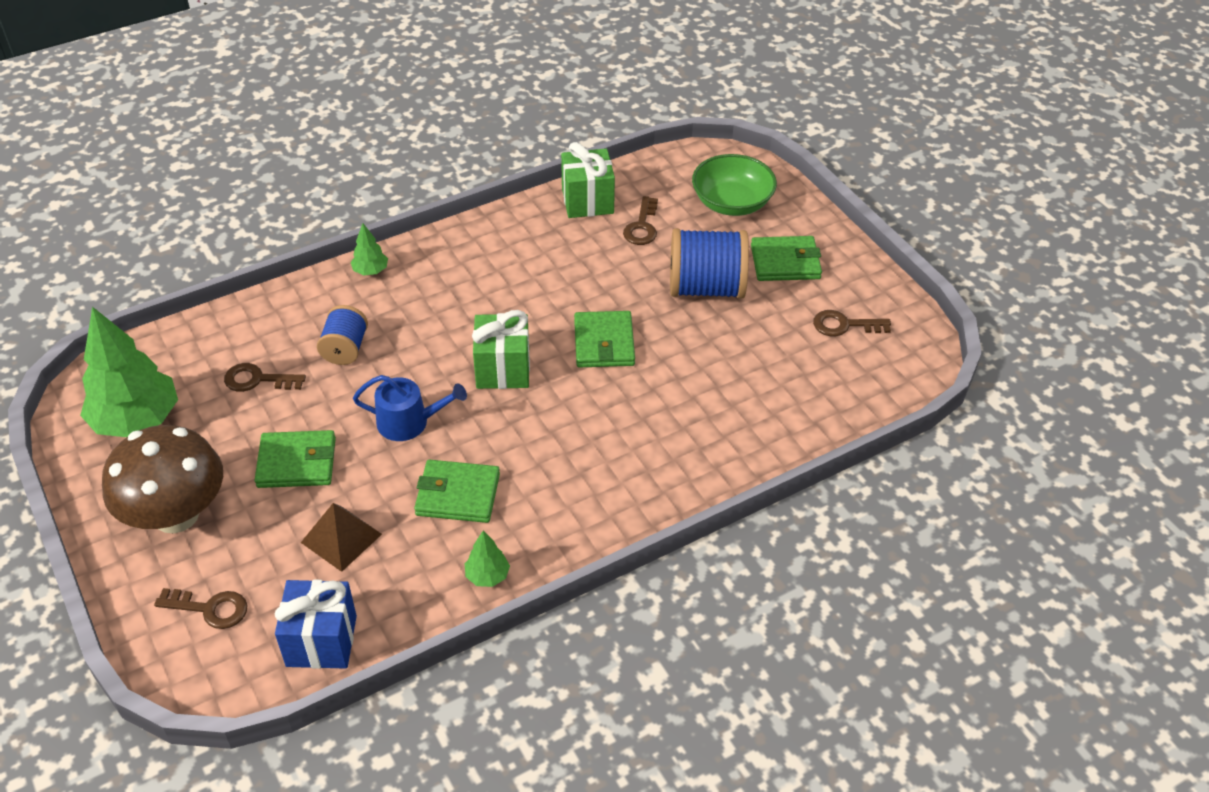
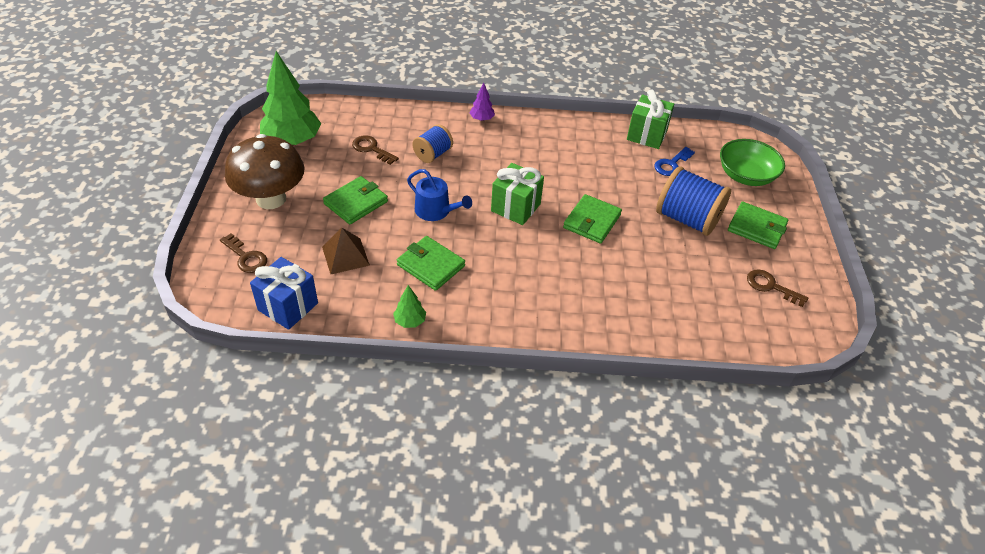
camera: 30 degrees right, 0 degrees up
(297, 462) = (356, 203): green wallet -> green wallet turned 75 degrees counterclockwise
(370, 271) = (481, 119): green tree -> purple tree
(642, 226) = (671, 164): brown key -> blue key

